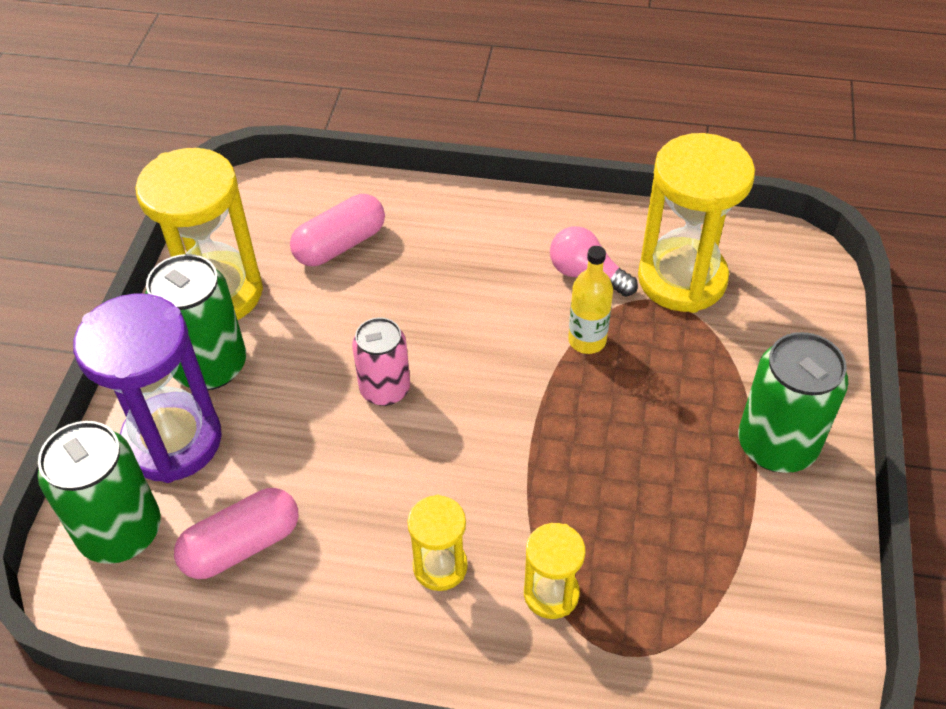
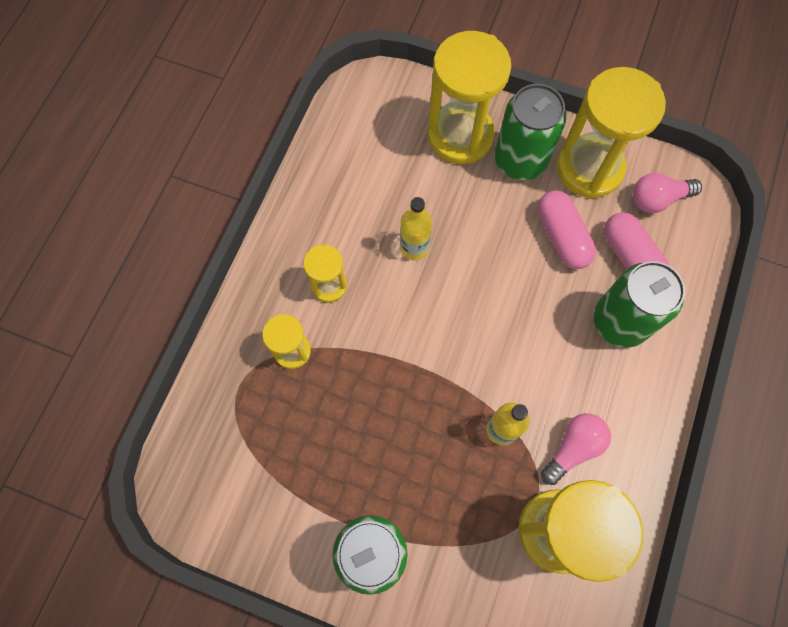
camera: 100 degrees right, 20 degrees up
(121, 532) = (397, 107): green can -> green can (620, 321)
(172, 441) = (460, 136): purple hourglass -> yellow hourglass
(242, 546) = (371, 172): pink capsule -> pink capsule (561, 236)
(257, 226) = (658, 199): none -> pink light bulb
(361, 468) = (414, 248): none -> yellow bottle
(385, 389) = (479, 271): pink can -> none

